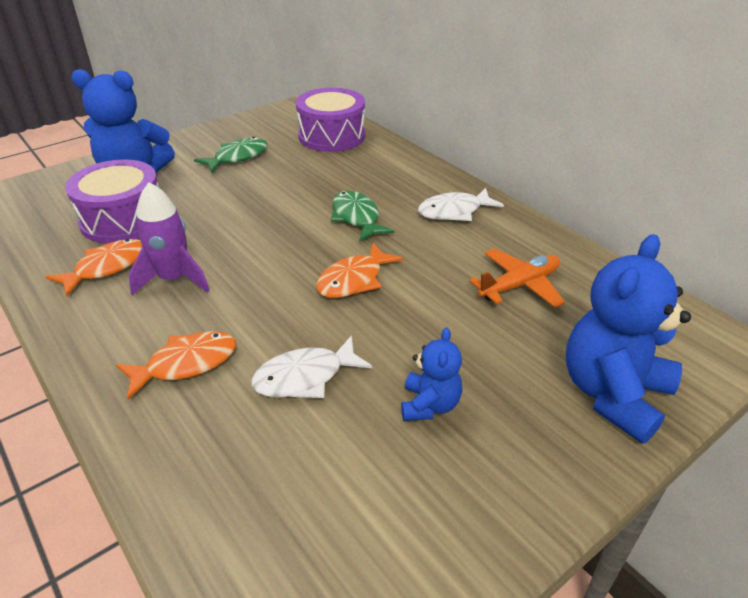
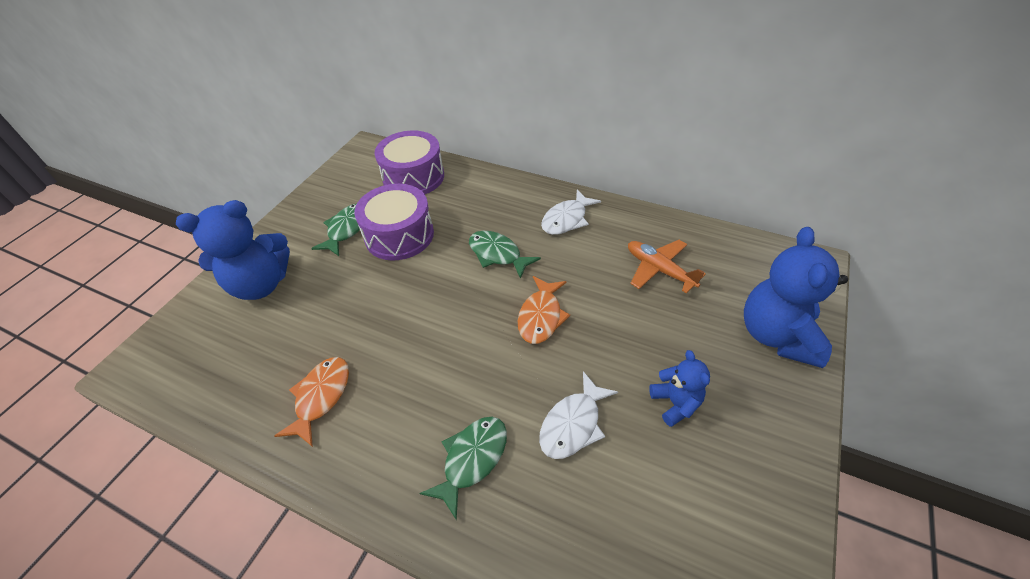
camera: 25 degrees left, 10 degrees up
(123, 219) = (293, 339): purple drum -> purple drum (399, 235)
(174, 279) = (393, 381): purple rocket -> none
(186, 364) = (472, 459): orange fish -> green fish
(519, 285) = (659, 270): orange plane -> orange plane turned 75 degrees counterclockwise

